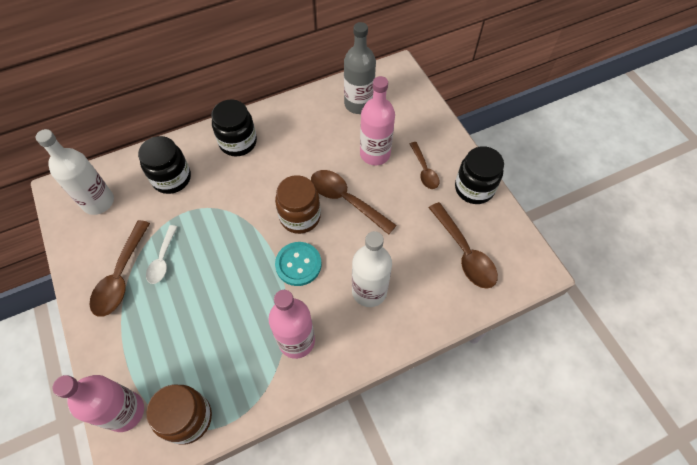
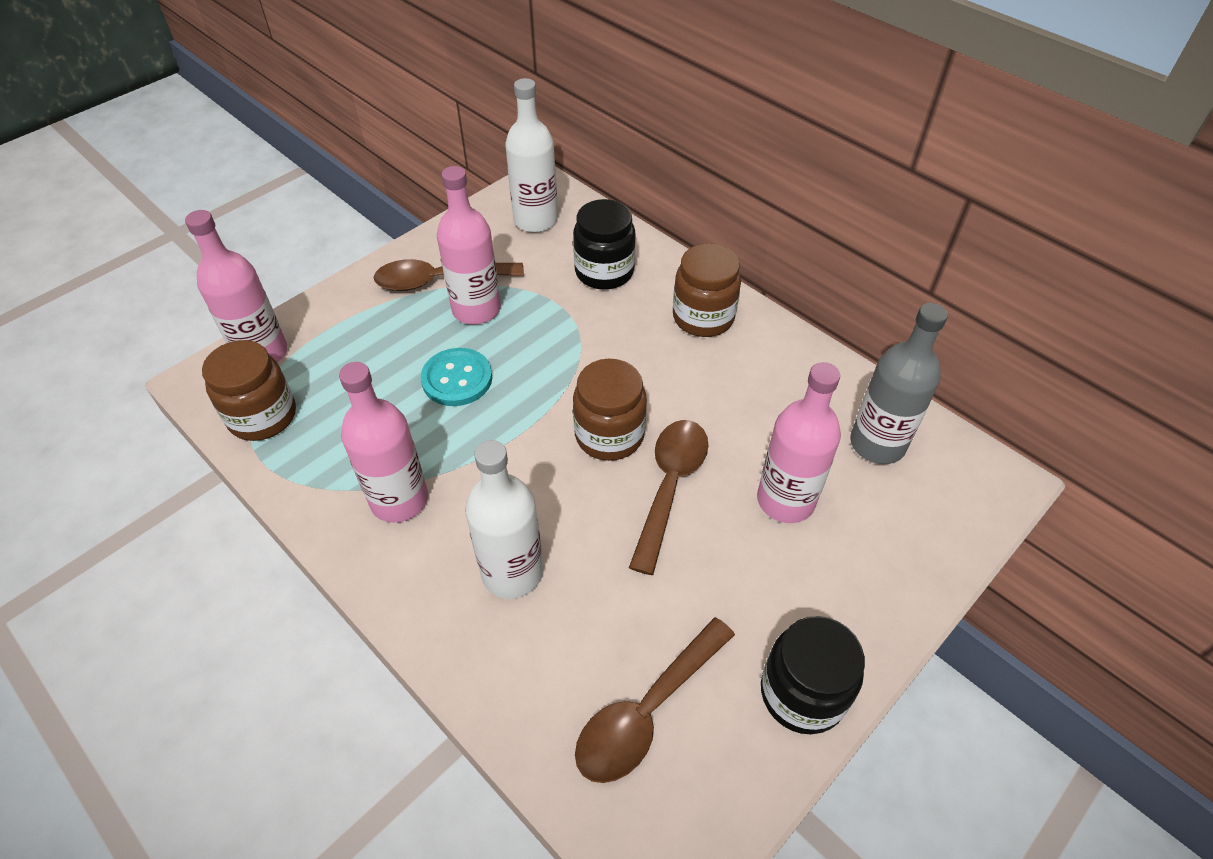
camera: 70 degrees right, 10 degrees down
(162, 260) = (476, 309): white spoon -> pink bottle
(238, 142) = (703, 317): black jar -> brown jar
(298, 264) = (525, 460): turquoise button -> turquoise button (457, 379)
(424, 170) = (794, 590): brown spoon -> none

